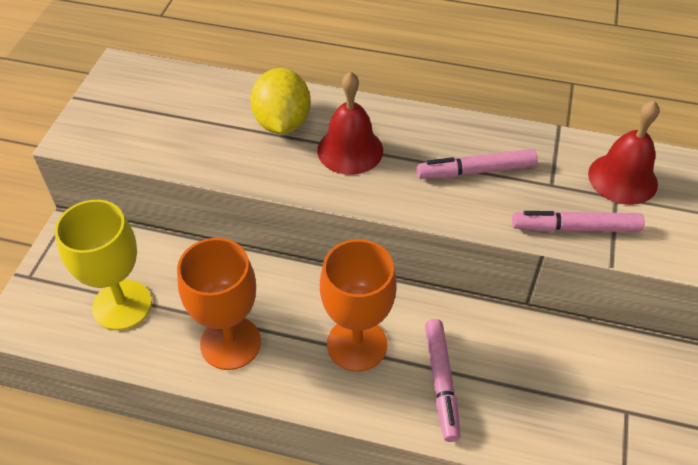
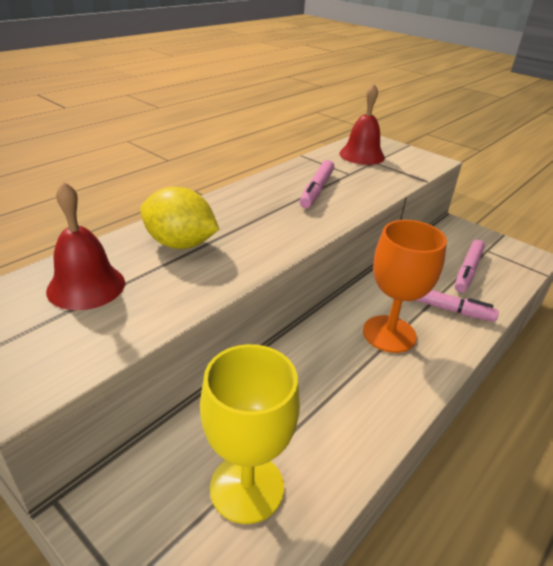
camera: 65 degrees left, 15 degrees down
(230, 343) = (349, 410): orange goblet -> none
(350, 150) = (248, 225): red bell -> red bell (86, 286)
(575, 228) = (391, 179): pink marker -> pink marker (467, 271)

